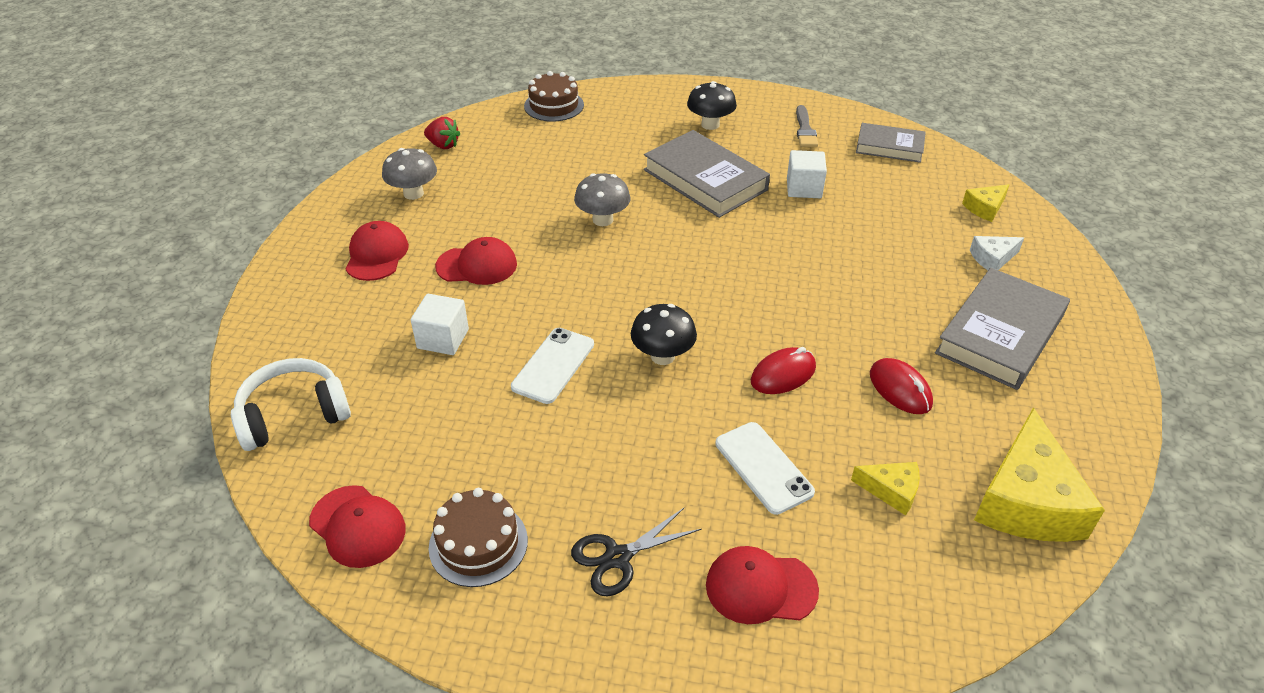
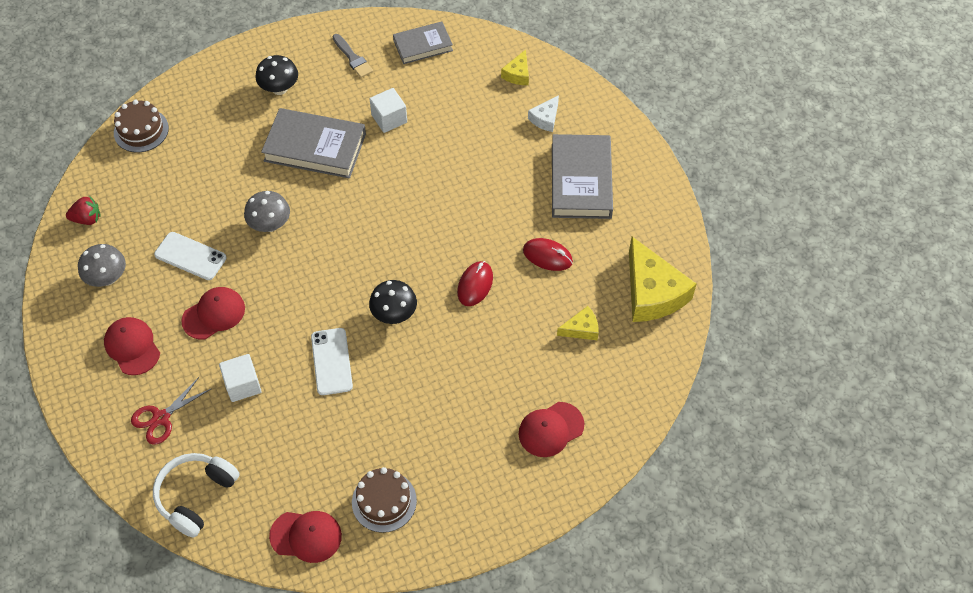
camera: 35 degrees left, 15 degrees up
(338, 326) = (161, 418): none -> red scissors
(618, 557) = (466, 460): black scissors -> none
(763, 467) = (505, 356): white phone -> white phone (190, 256)

